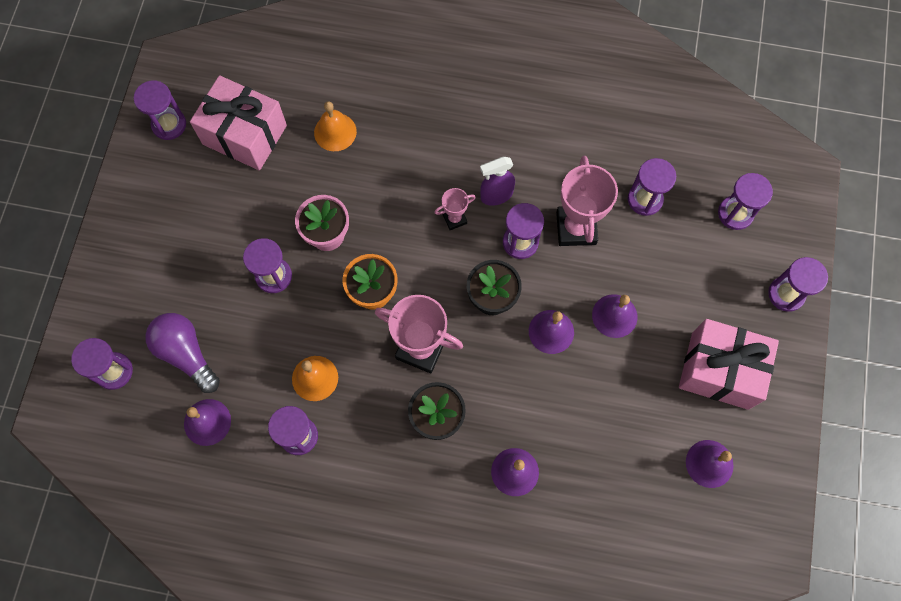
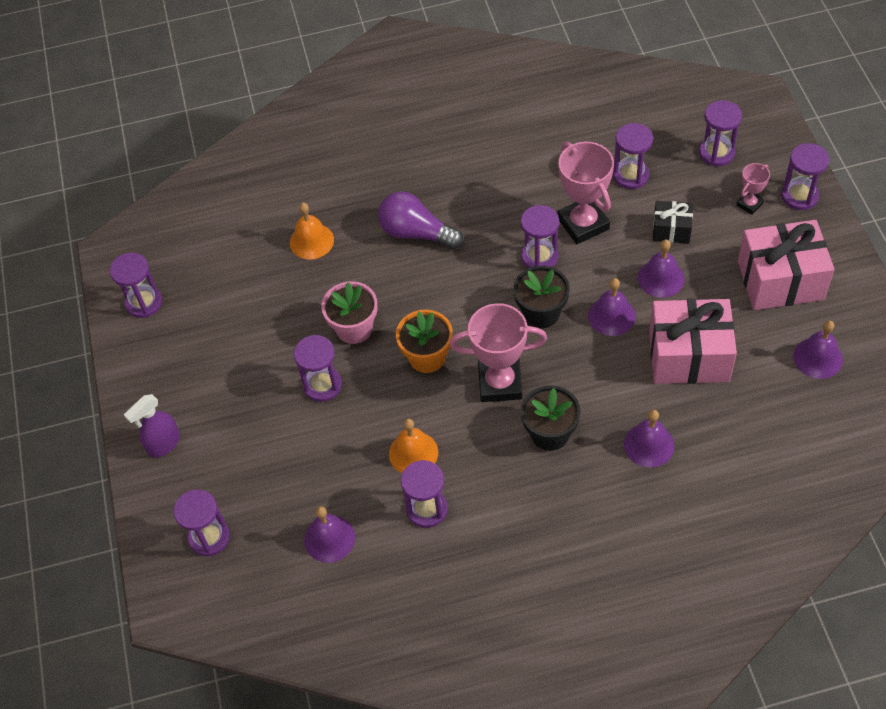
camera: 20 degrees left, 15 degrees down
(186, 354) = (274, 489): purple light bulb -> purple light bulb (416, 233)
(245, 135) = (225, 280): pink gift -> pink gift (689, 356)
(454, 219) = (467, 264): pink trophy -> pink trophy (749, 204)
(496, 195) = (494, 229): purple spray bottle -> purple spray bottle (163, 444)
(650, 272) = (671, 230): none -> black gift

